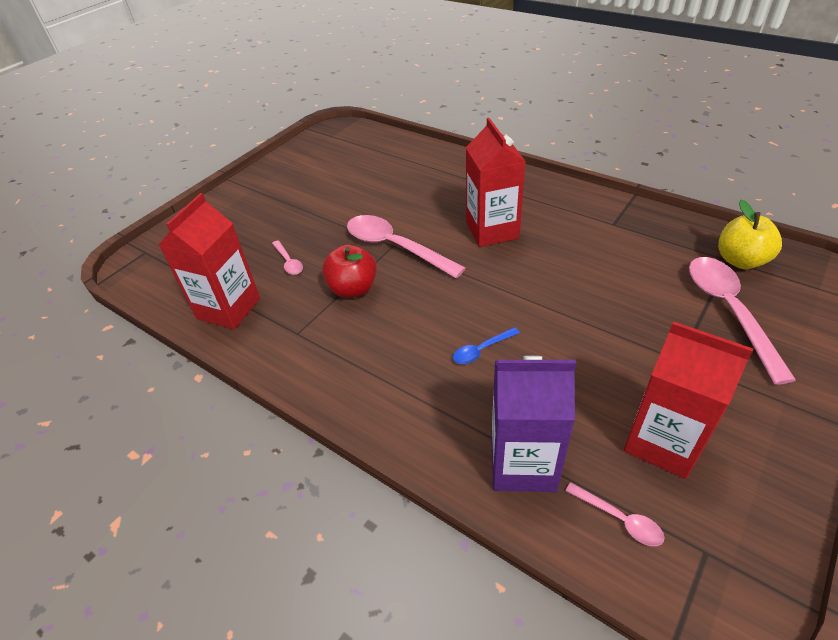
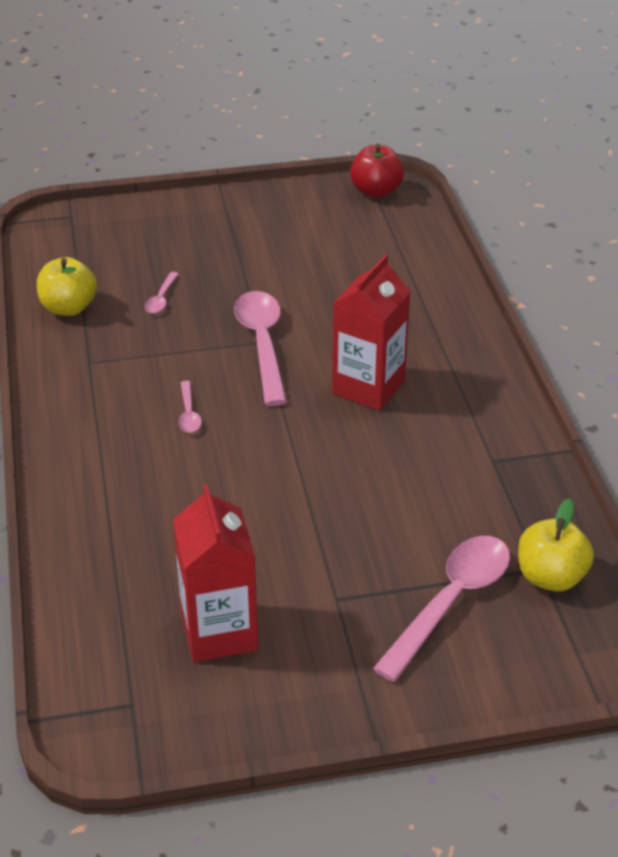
camera: 40 degrees right, 5 degrees down
(228, 308) = (69, 308): red carton -> yellow apple
(353, 289) = (177, 356): red apple -> red apple (376, 191)
(481, 350) = (197, 474): blue spoon -> none
(523, 463) = (104, 564): purple carton -> none
(619, 519) = (110, 643): pink spoon -> pink spoon (188, 414)

